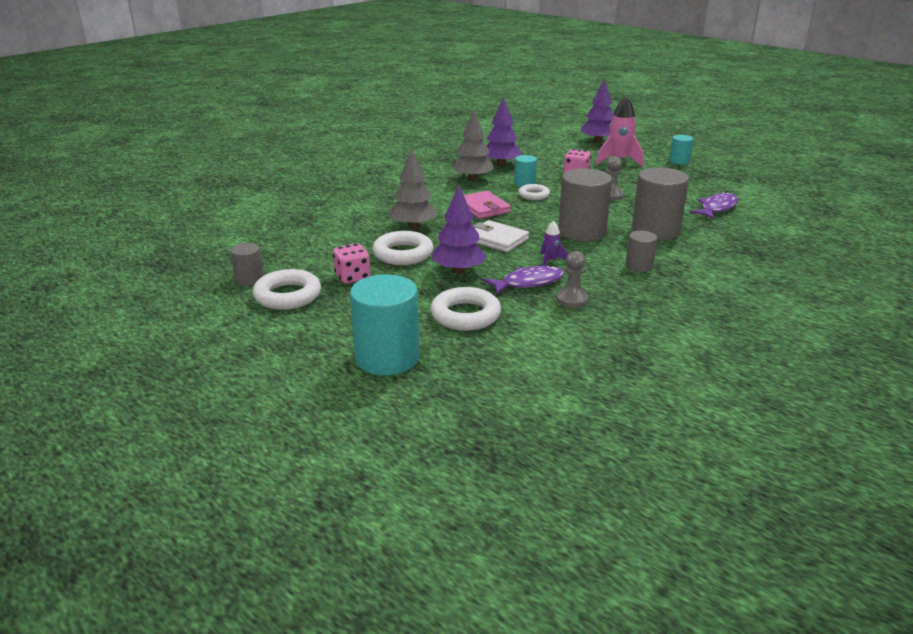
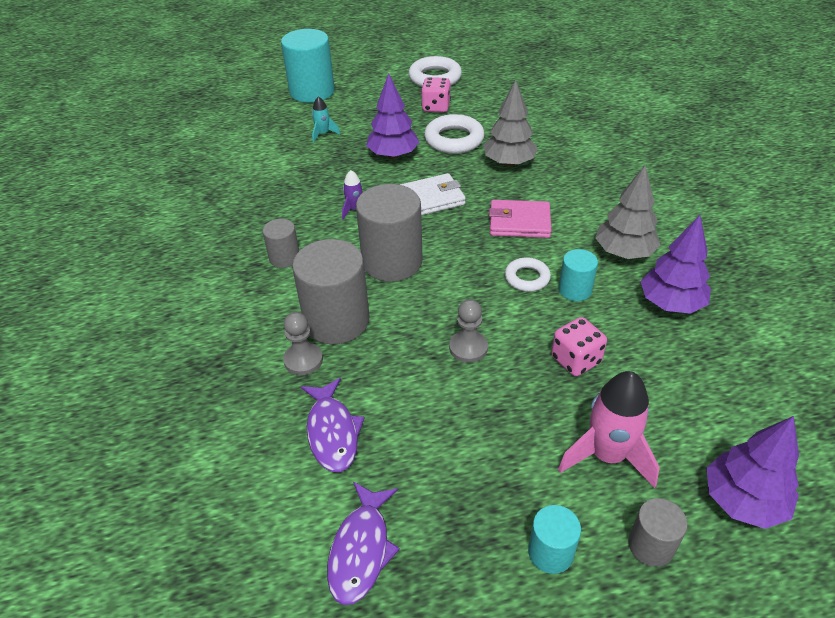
camera: 125 degrees right, 15 degrees up
(249, 279) = (477, 69): grey cylinder -> grey cylinder (651, 545)
(465, 315) = (323, 134): white ring -> turquoise rocket
(529, 283) = (333, 180): purple fish -> purple fish (361, 550)
(572, 299) = (282, 189): grey pawn -> grey pawn (303, 360)

